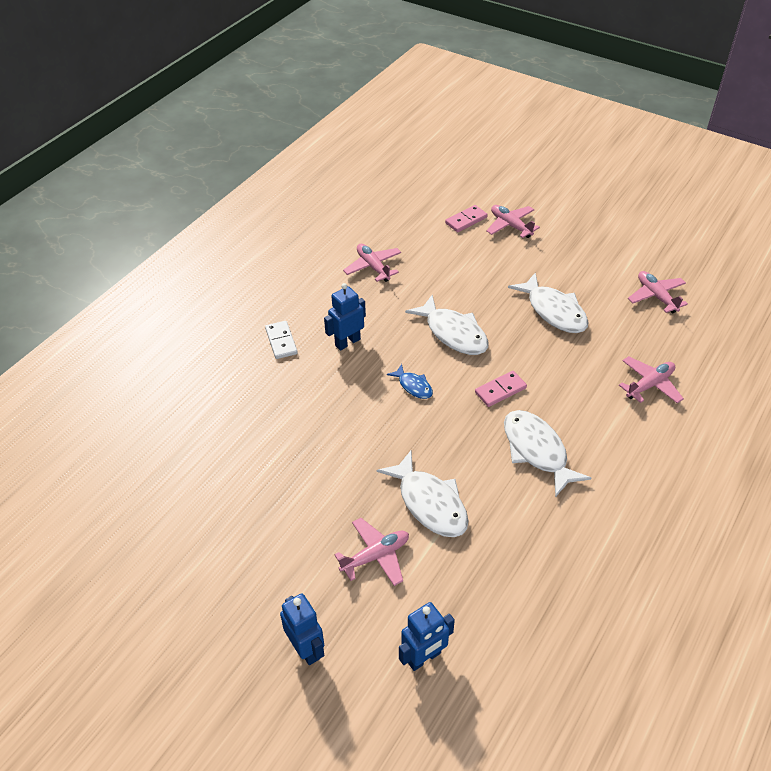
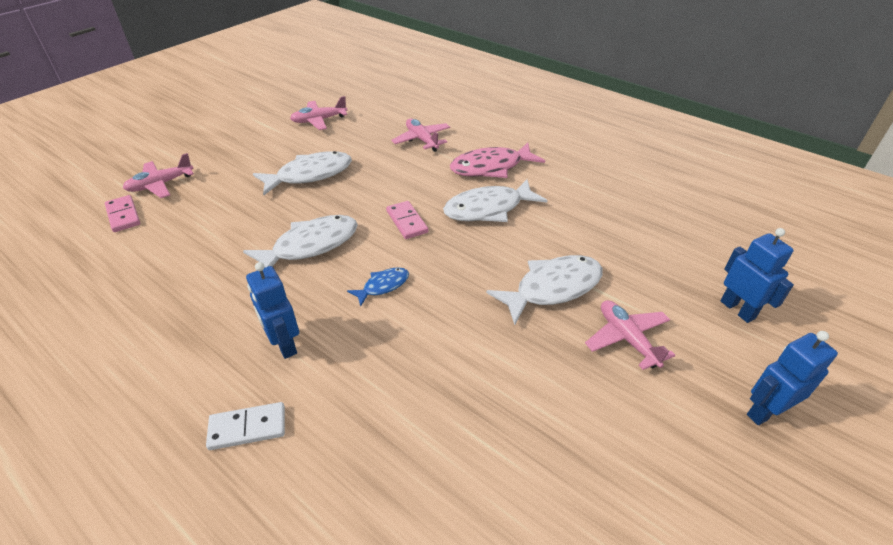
camera: 85 degrees left, 5 degrees down
(373, 267) = (149, 307): pink plane -> none
(614, 449) = (491, 167): none -> pink fish

